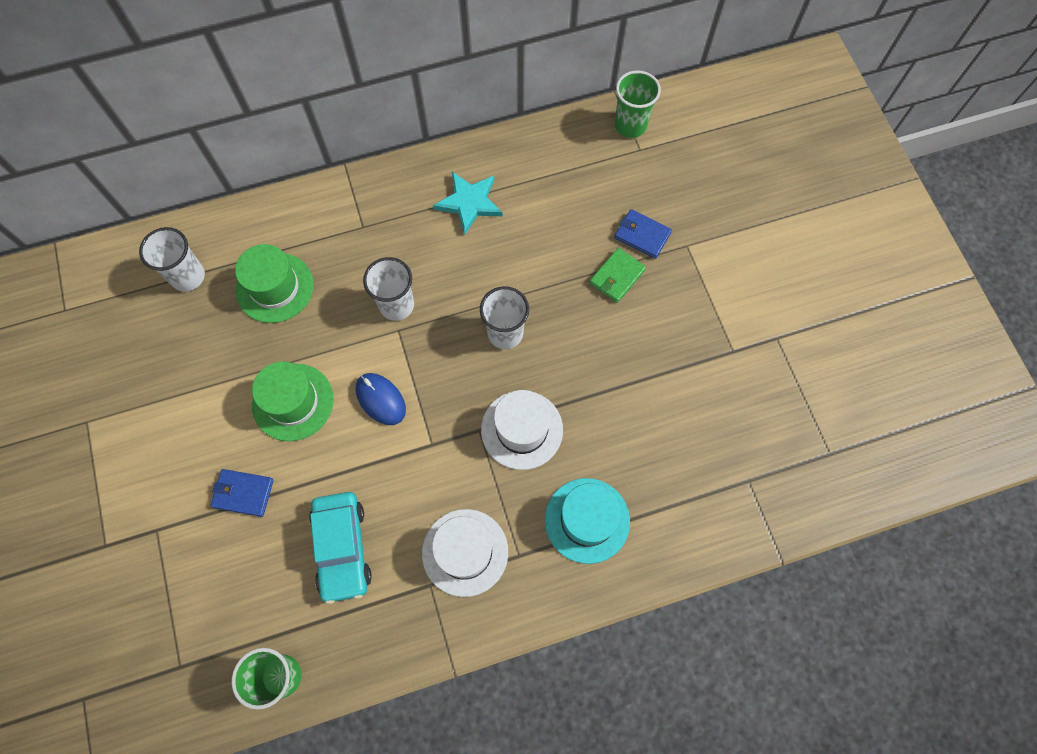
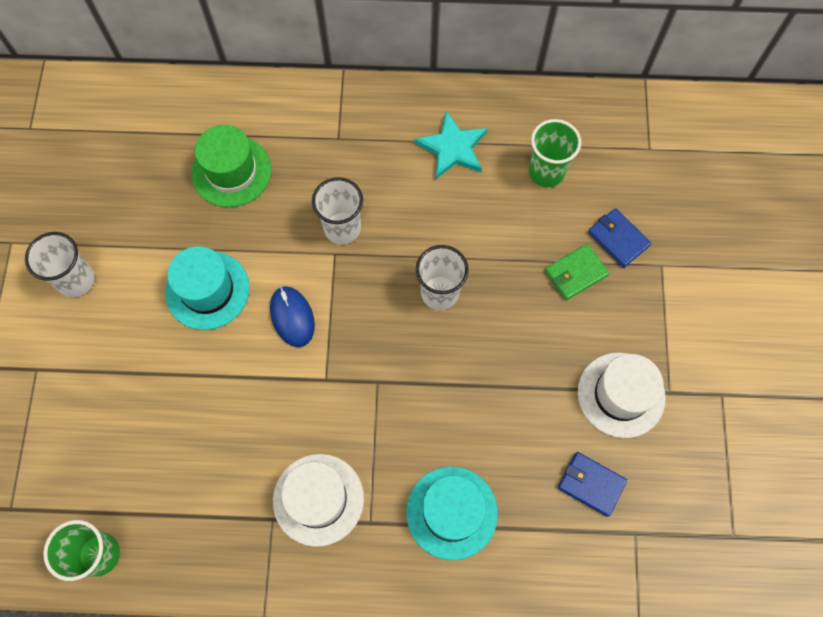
camera: 20 degrees right, 0 degrees up
(188, 276) = (154, 133): white cup -> white cup (76, 280)
(243, 493) = (128, 363): blue wallet -> blue wallet (591, 484)
(293, 402) = (207, 290): green hat -> turquoise hat
(342, 548) = (201, 451): turquoise car -> none
(522, 429) = (420, 396): white hat -> white hat (621, 395)
(630, 125) = (648, 120): green cup -> green cup (546, 172)

